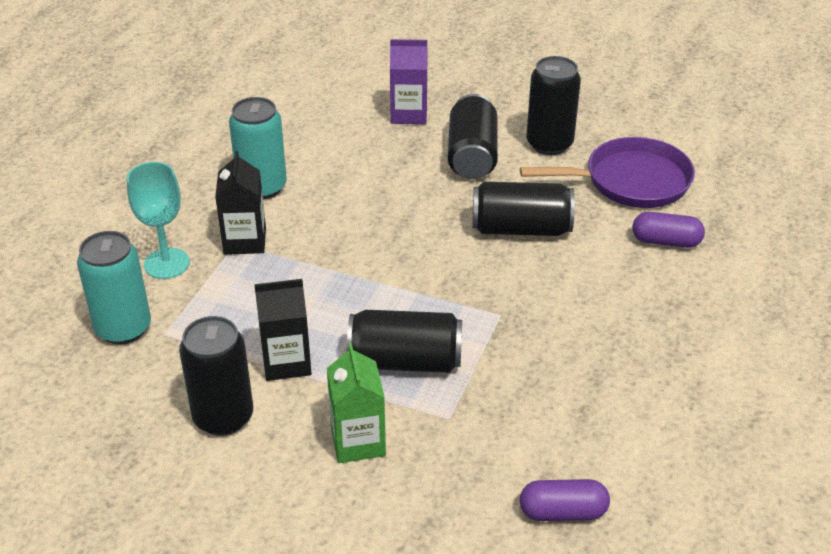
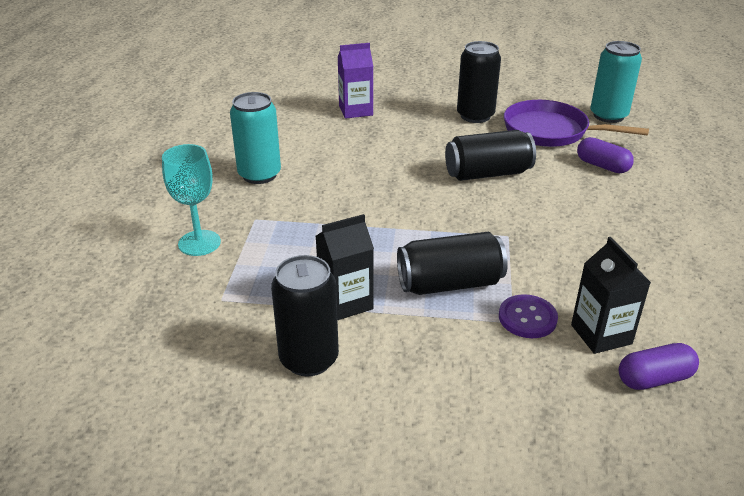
camera: 15 degrees left, 5 degrees down
(123, 328) = (180, 301): turquoise can -> turquoise can (608, 115)
(245, 241) = (263, 215): black carton -> black carton (601, 334)
(358, 441) = (444, 356): green carton -> none
(467, 417) = (527, 318): none -> purple button
(472, 156) = (421, 131): black can -> none
(631, 181) = (550, 131): purple pan -> purple pan turned 135 degrees counterclockwise
(666, 241) = (602, 166): purple capsule -> purple capsule turned 45 degrees clockwise

